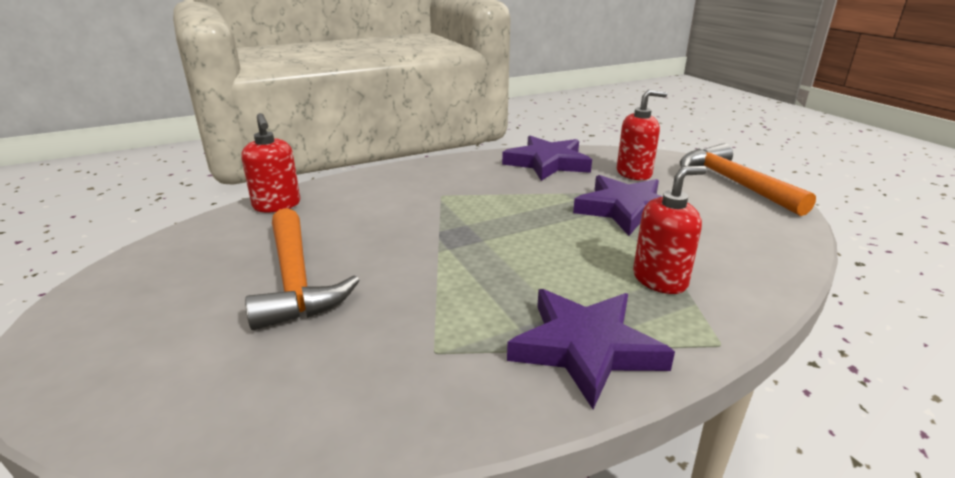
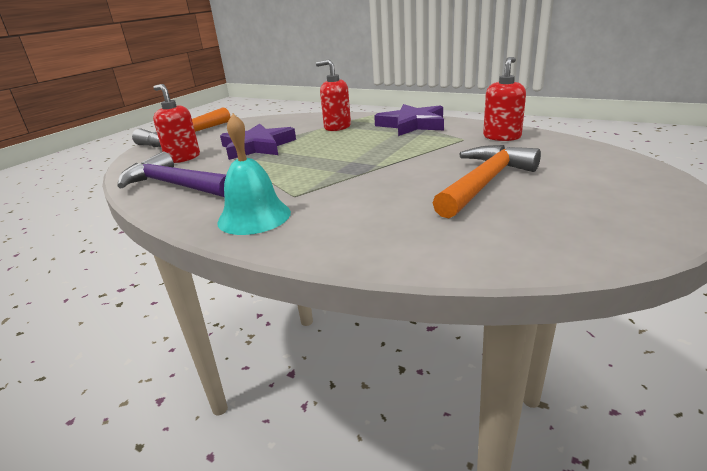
camera: 120 degrees left, 0 degrees up
(277, 205) = (414, 252): red soap dispenser -> red soap dispenser (502, 137)
(427, 176) = (254, 217): none -> turquoise bell
(547, 163) = (175, 185): purple star -> purple hammer

